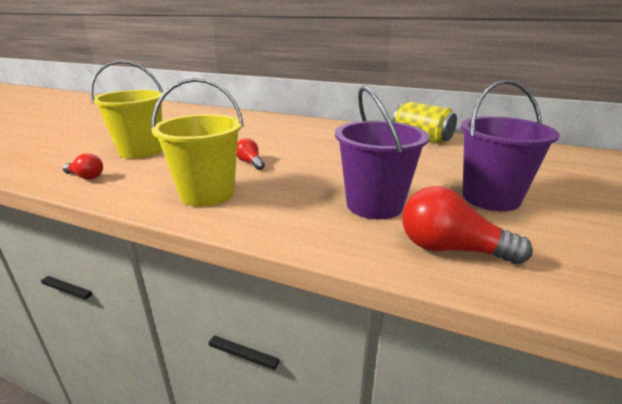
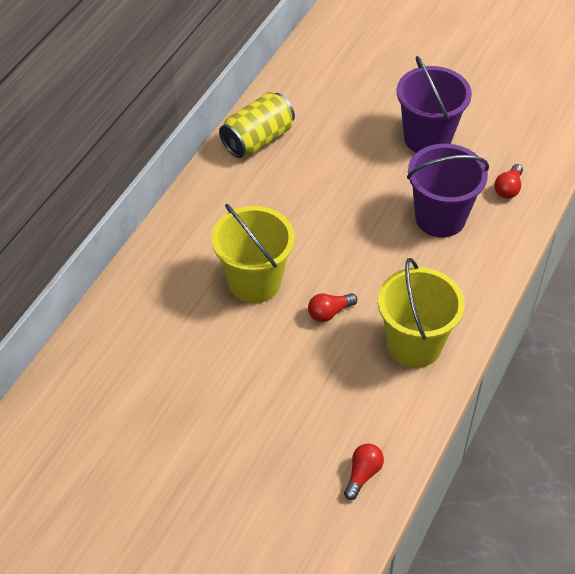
camera: 85 degrees left, 25 degrees up
(141, 151) = (274, 440): yellow bucket -> yellow bucket (254, 282)
(451, 249) = (508, 188): red light bulb -> red light bulb, size x0.57

